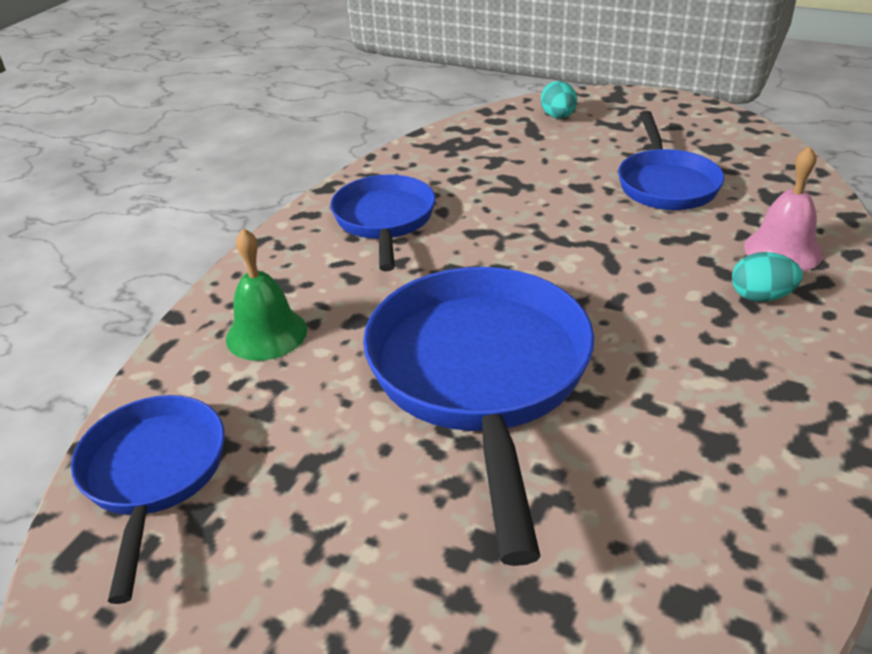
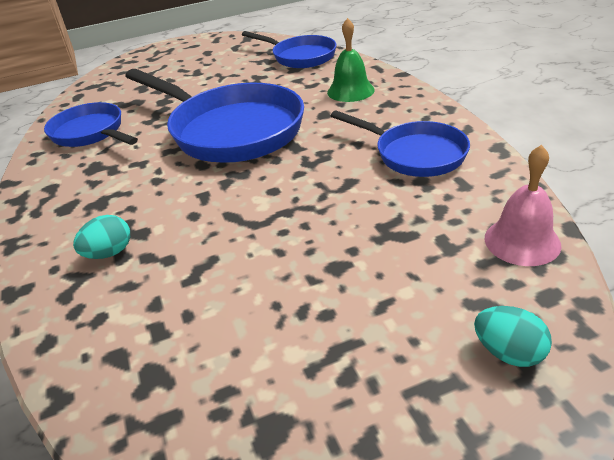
camera: 135 degrees right, 0 degrees up
(666, 184) = (270, 321): blue pan -> blue pan (91, 133)
(782, 250) = (111, 307): pink bell -> pink bell (522, 241)

